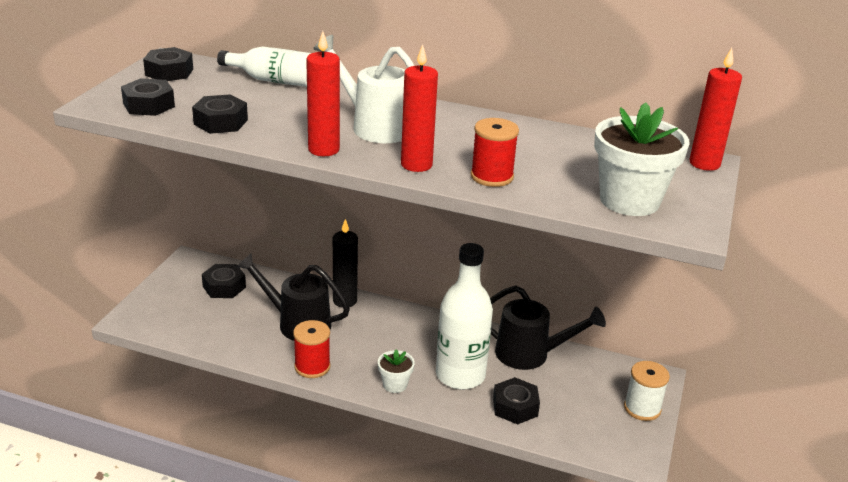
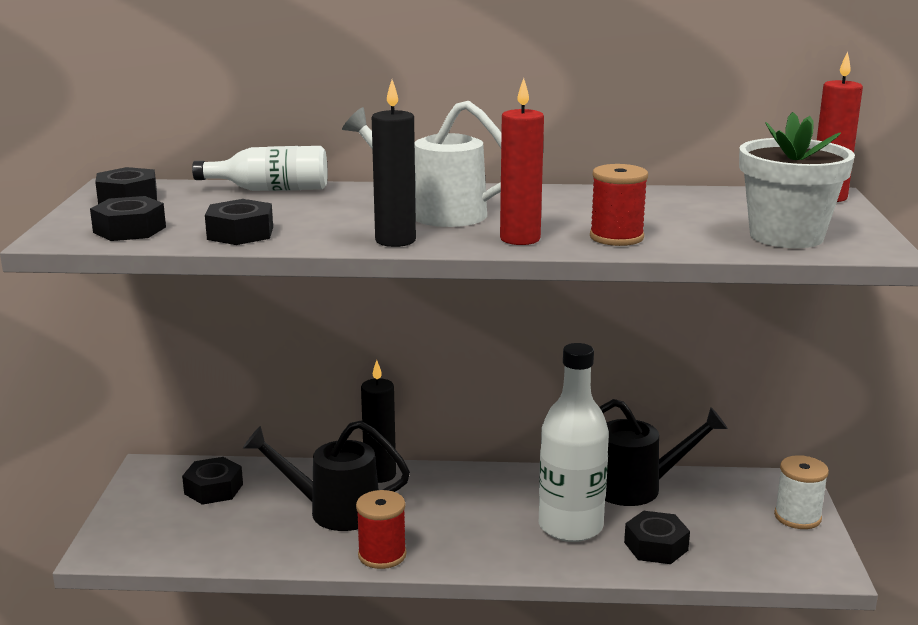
camera: 15 degrees left, 10 degrees down
(324, 150) = (395, 241): red candle -> black candle
(395, 384) = (498, 553): white flower pot -> none

